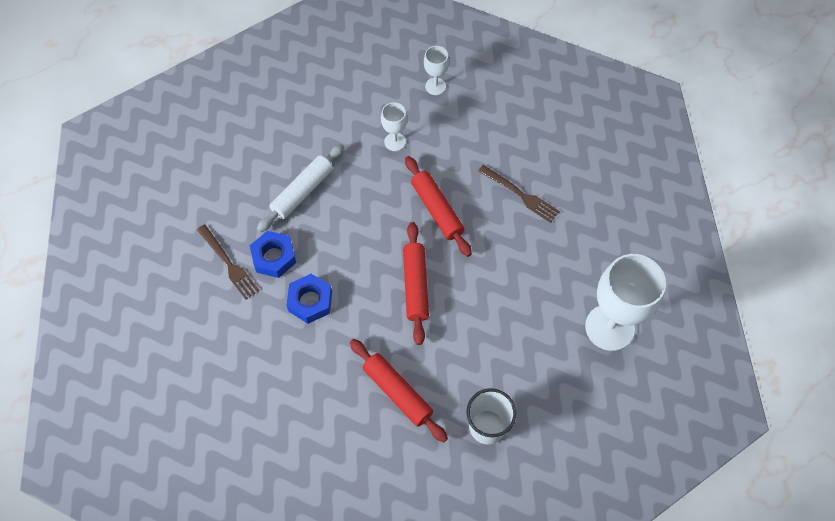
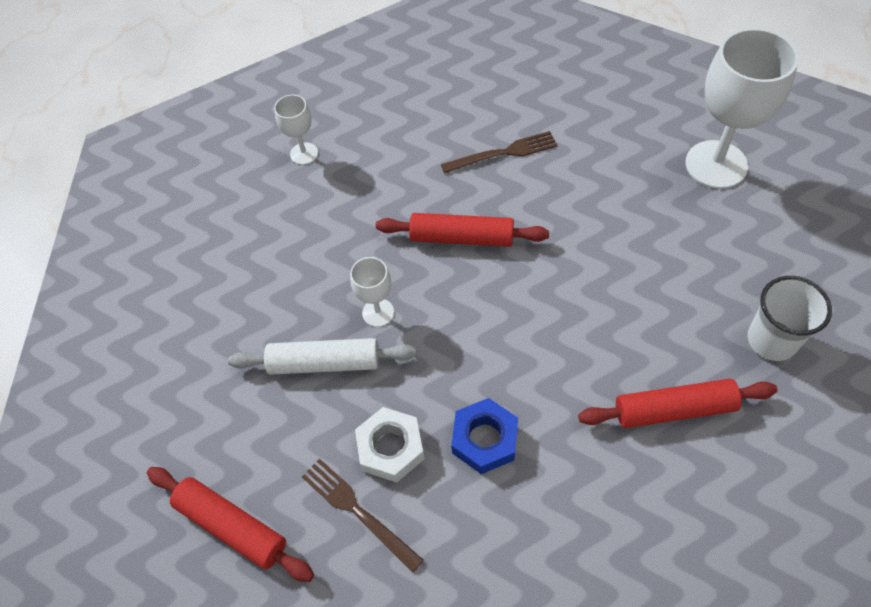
camera: 50 degrees left, 5 degrees down
(228, 264) = (358, 511): brown fork -> brown fork turned 135 degrees counterclockwise
(274, 257) = (391, 448): blue nut -> white nut
(302, 192) = (325, 363): white rolling pin -> white rolling pin turned 75 degrees counterclockwise
(395, 142) = (340, 229): white goblet -> white goblet (378, 312)
(415, 286) = (544, 312): red rolling pin -> red rolling pin (232, 526)

